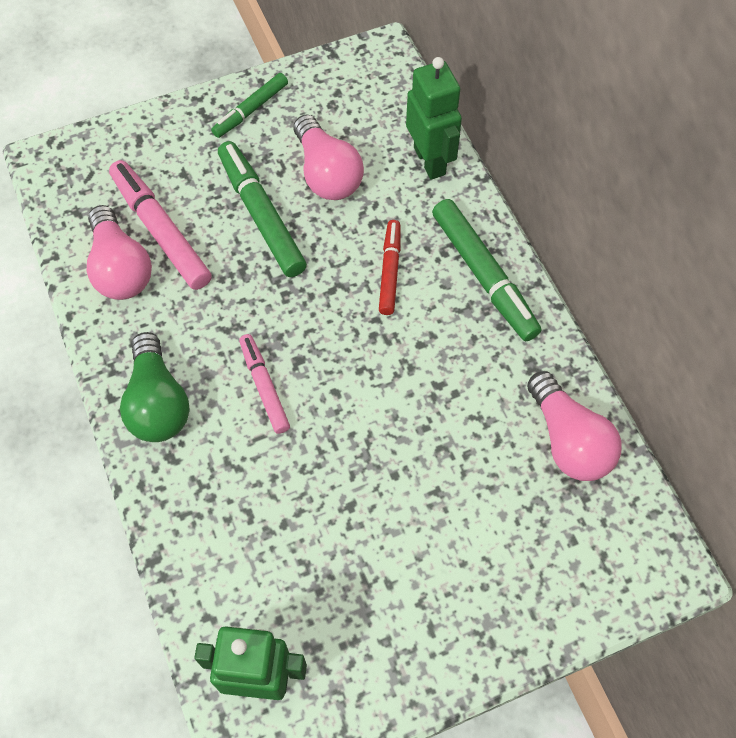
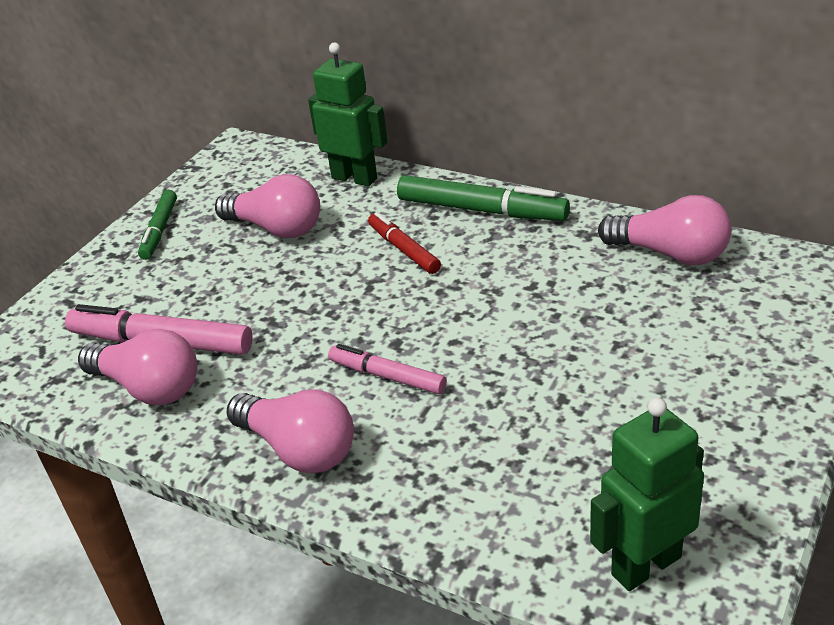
camera: 35 degrees left, 25 degrees down
(158, 403) = (299, 449): green light bulb -> pink light bulb
(261, 215) = (248, 281): green marker -> none

